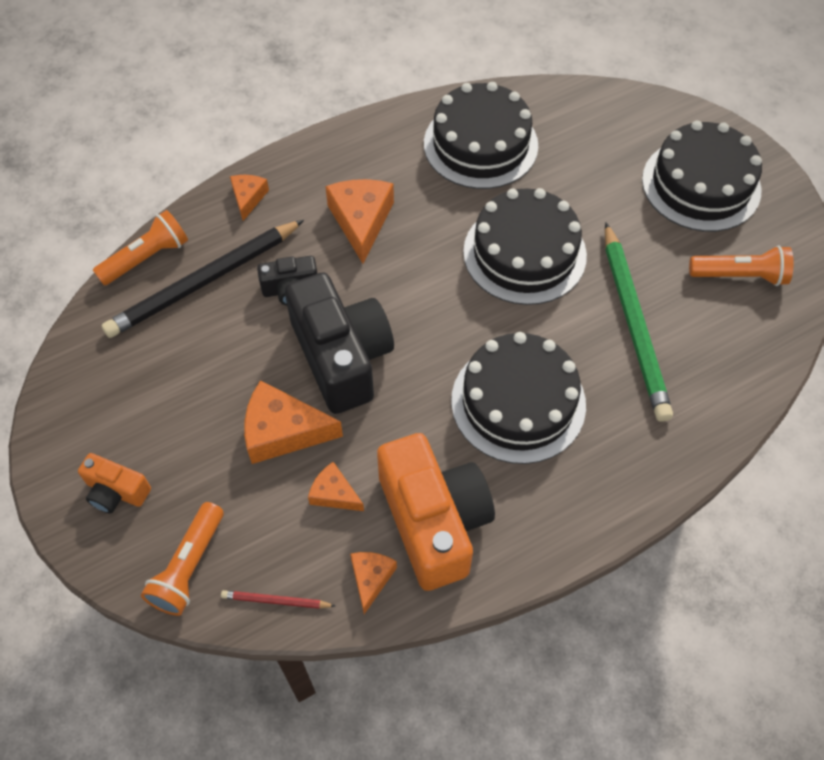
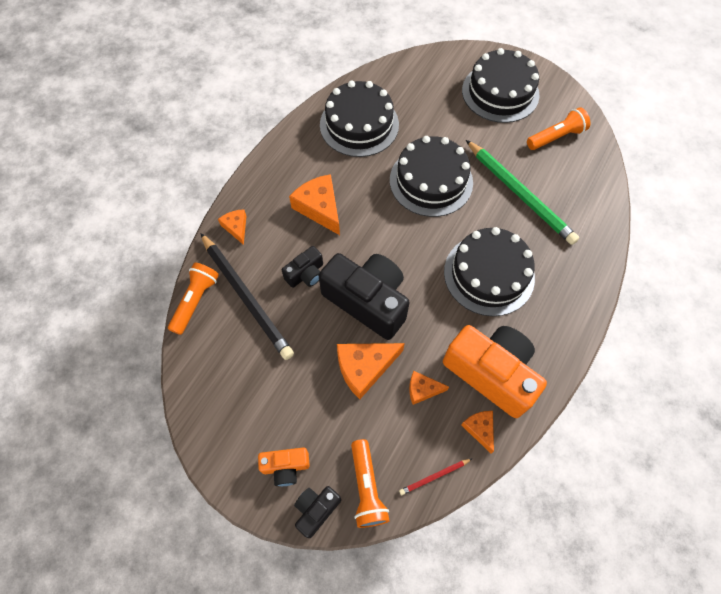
camera: 30 degrees left, 5 degrees up
(116, 557) = (316, 510): none -> black camera
(204, 281) = (246, 297): black pencil -> black pencil turned 60 degrees counterclockwise

